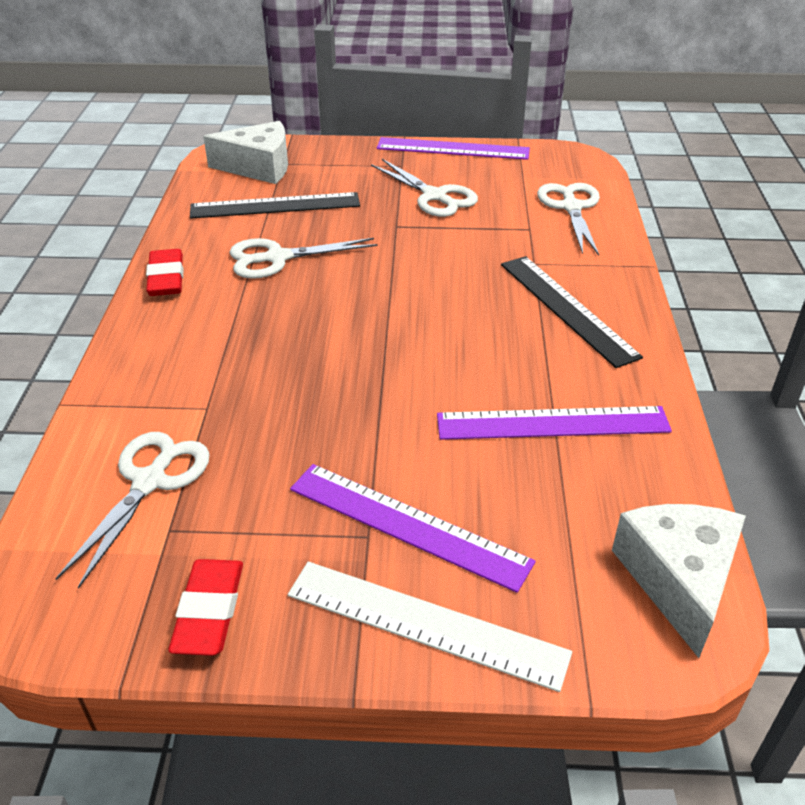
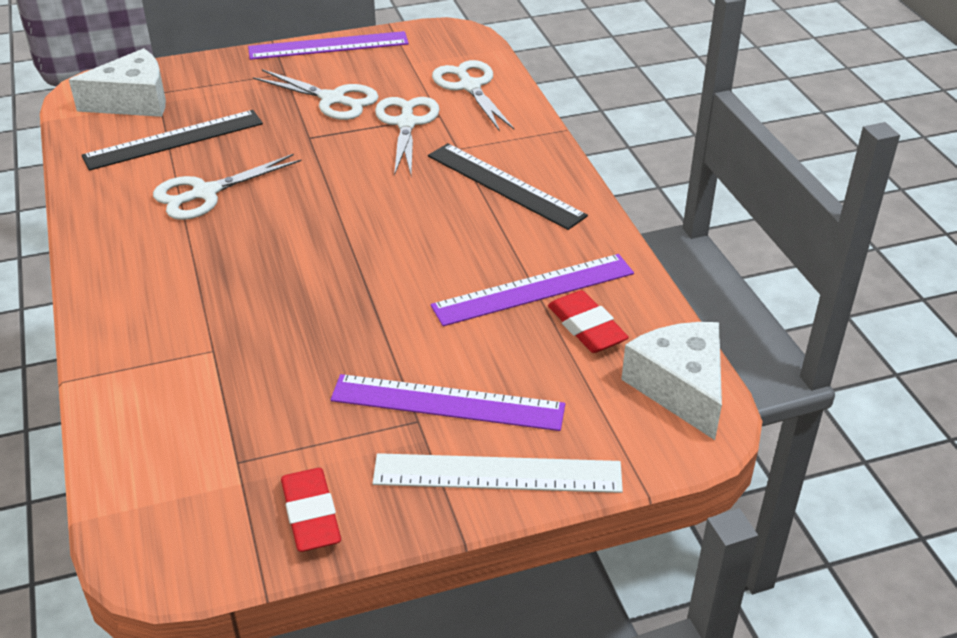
camera: 20 degrees left, 0 degrees up
(149, 482) = (195, 427): white scissors -> white scissors (406, 124)
(166, 278) = (100, 237): red eraser -> red eraser (586, 327)

